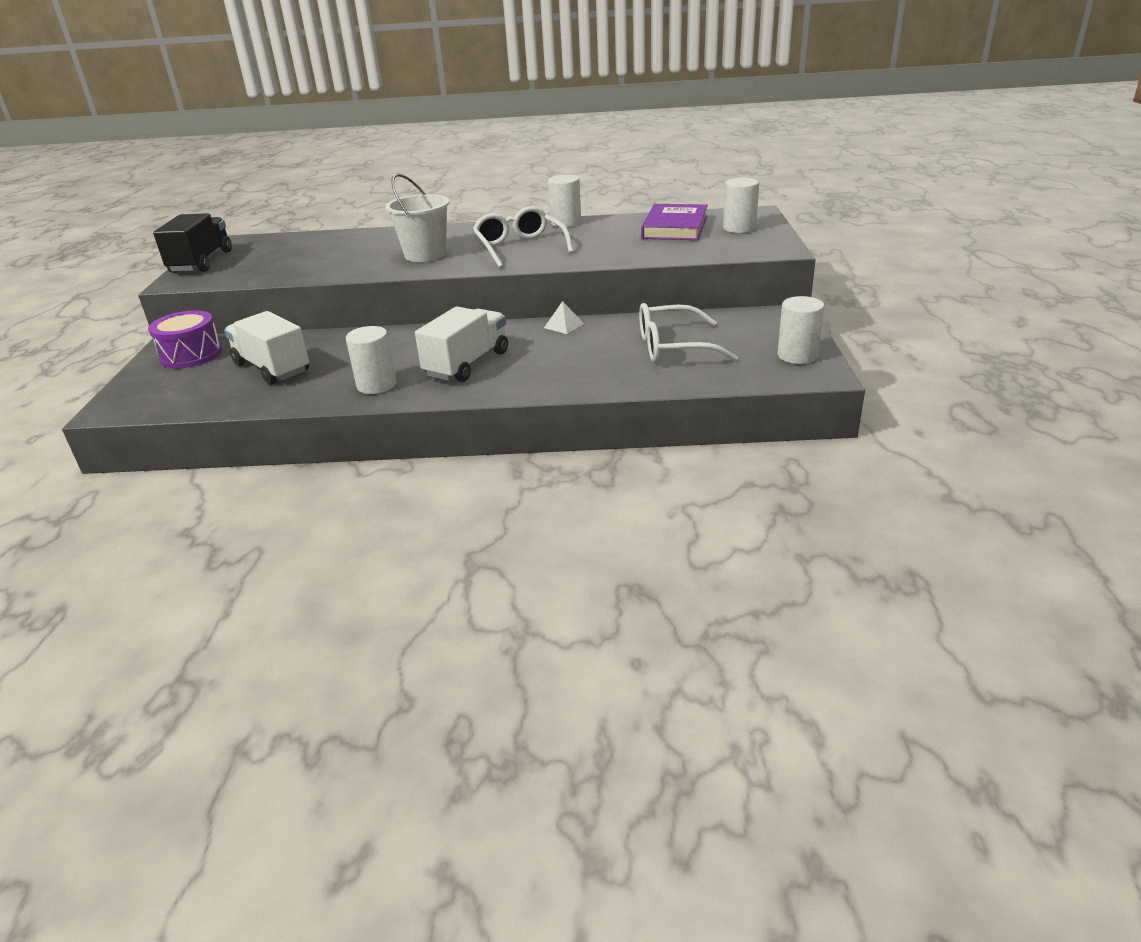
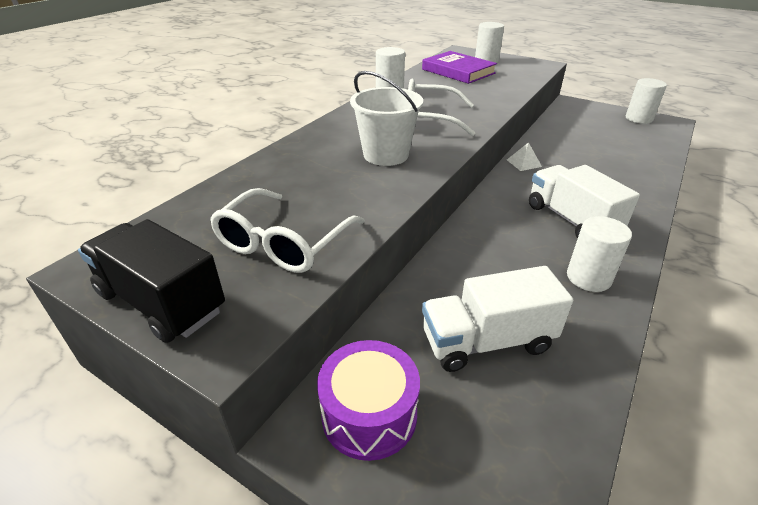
camera: 60 degrees left, 5 degrees up
(673, 347) = (599, 142): white glasses -> white glasses (283, 243)

